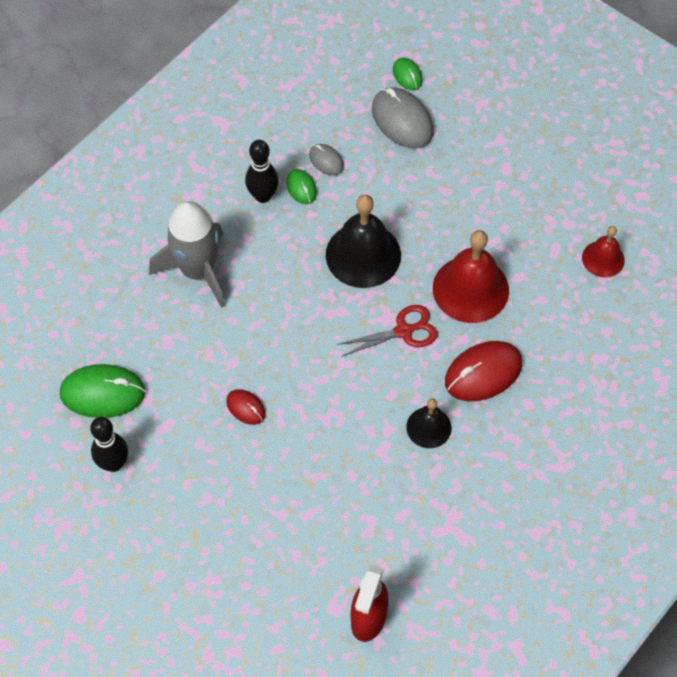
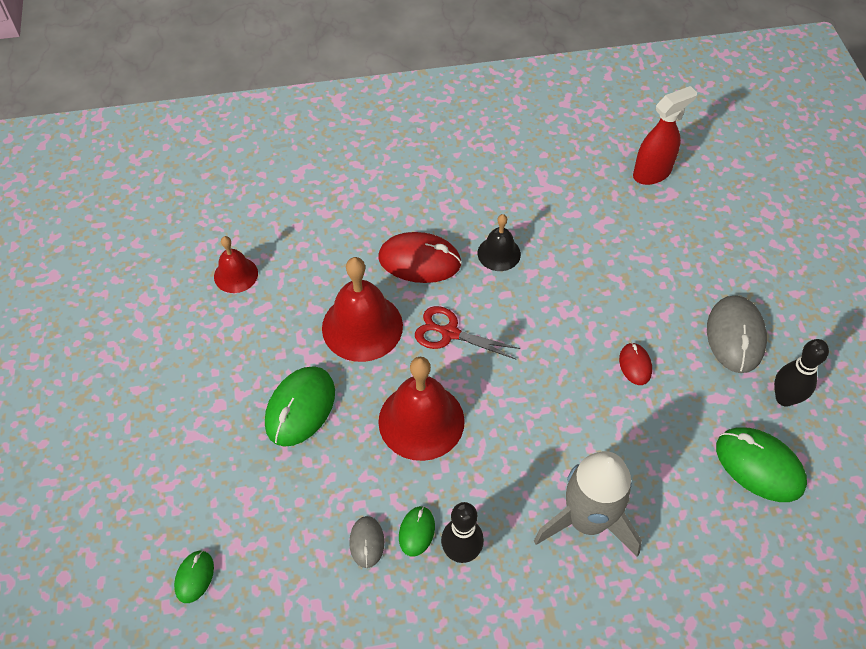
camera: 140 degrees left, 5 degrees down
(363, 255) = (421, 421): black bell -> red bell
(402, 120) = (253, 528): grey mouse -> grey mouse (735, 336)
(451, 204) = (300, 408): none -> green mouse

